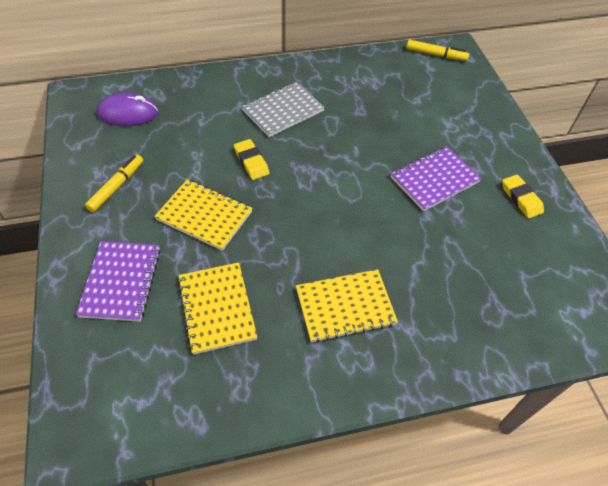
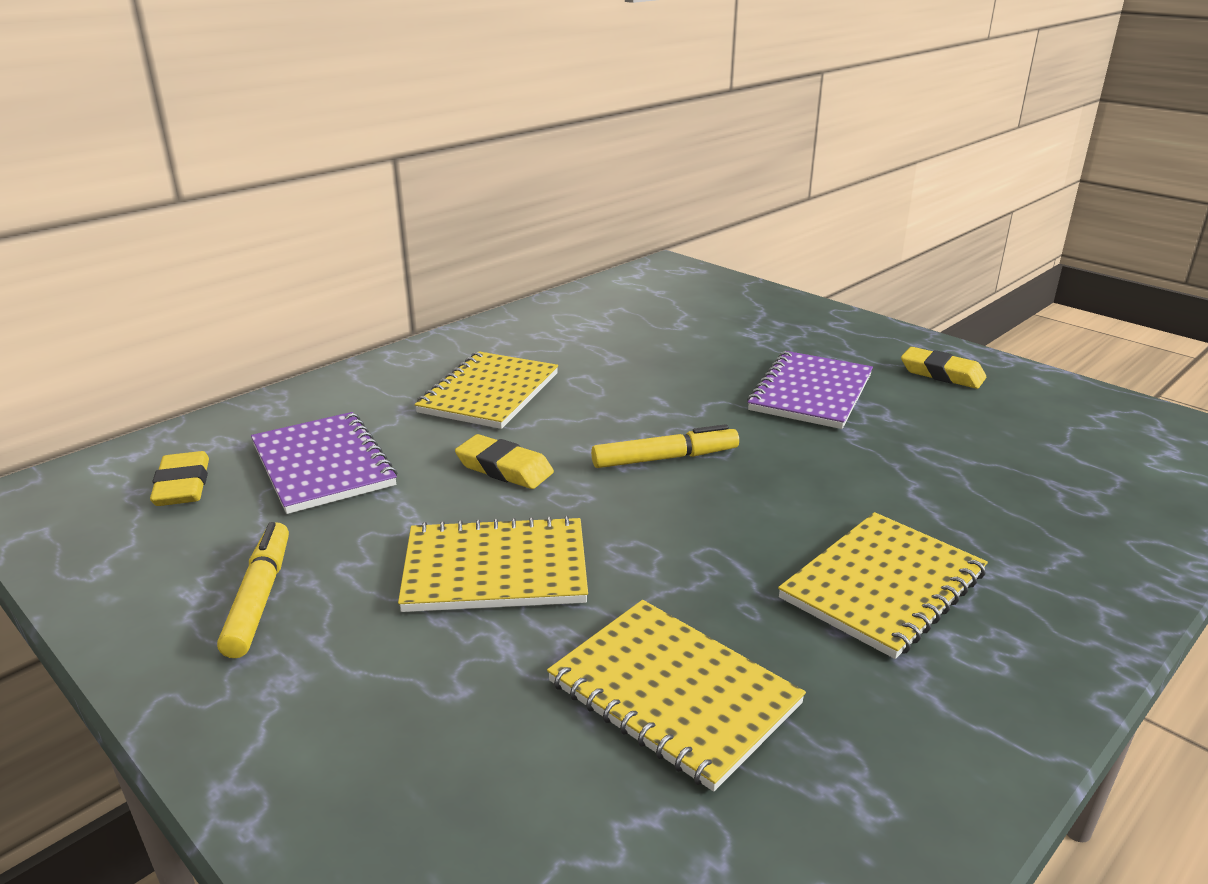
camera: 30 degrees left, 25 degrees down
(121, 282) = (422, 747): purple notebook -> purple notebook (323, 465)
(128, 113) = (182, 485): purple mouse -> yellow eraser
(283, 110) = (489, 393): grey notebook -> yellow notebook
(435, 55) = (649, 278): yellow marker -> yellow marker (664, 458)

